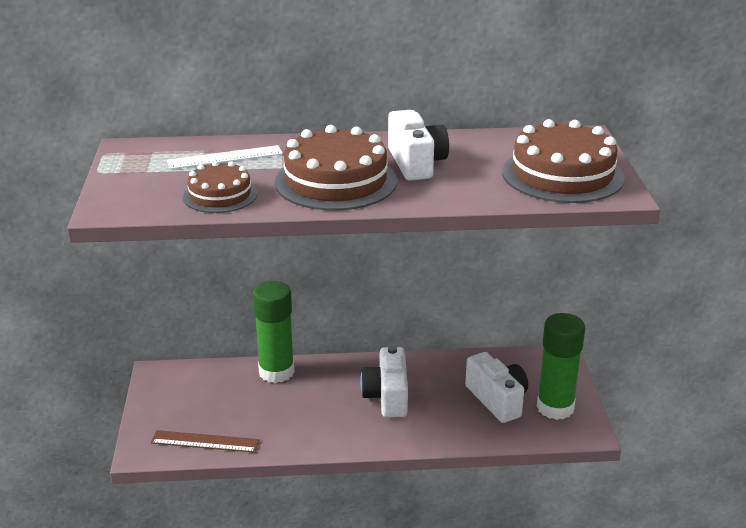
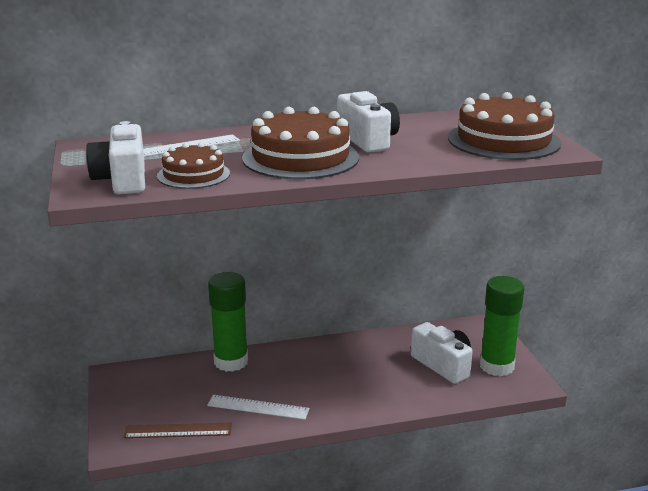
camera: 10 degrees left, 5 degrees down
(290, 425) = (258, 407): none -> white ruler
(387, 396) = (342, 372): white camera -> white camera (122, 180)

